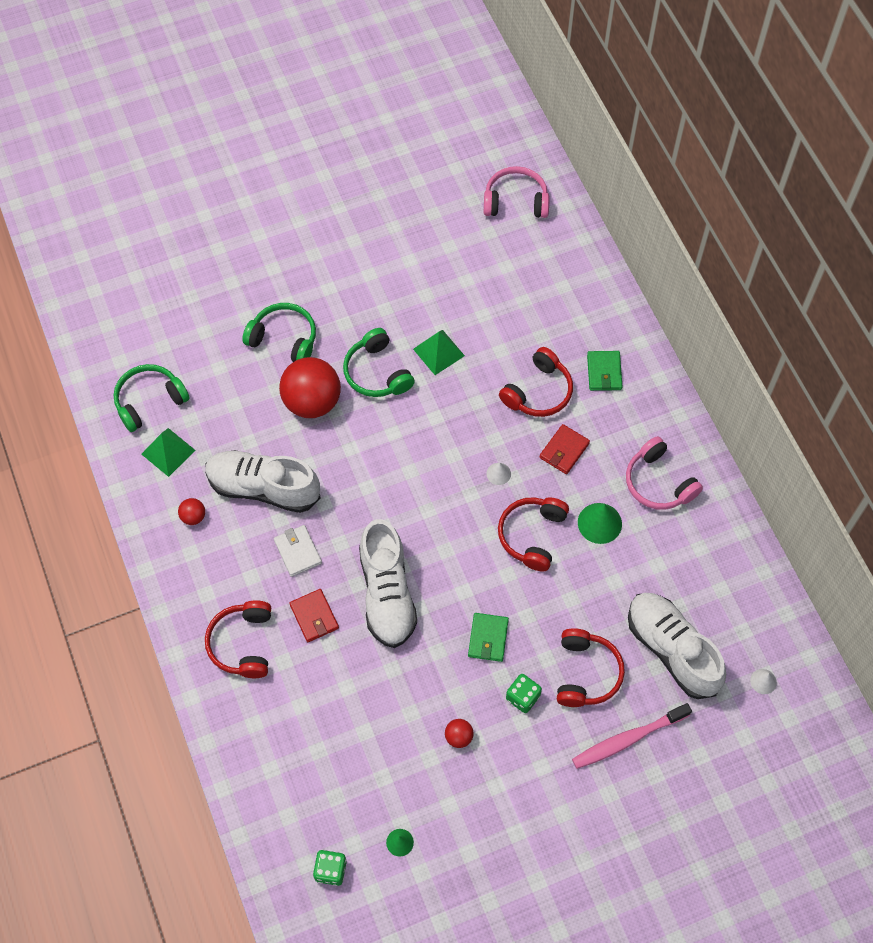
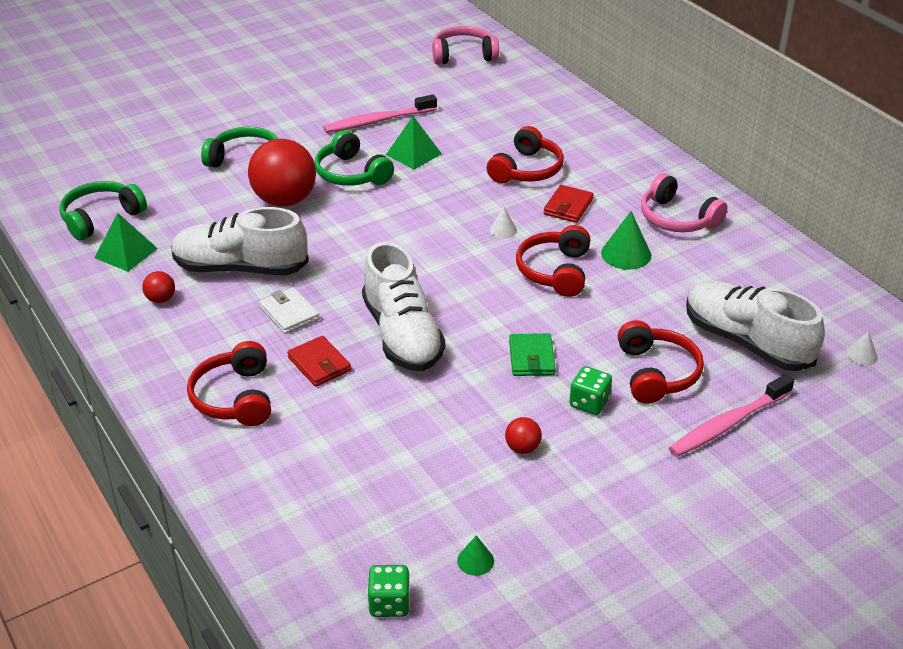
camera: 10 degrees left, 25 degrees down
(413, 297) = (377, 121): none -> pink toothbrush
(604, 372) = (590, 150): green wallet -> none

